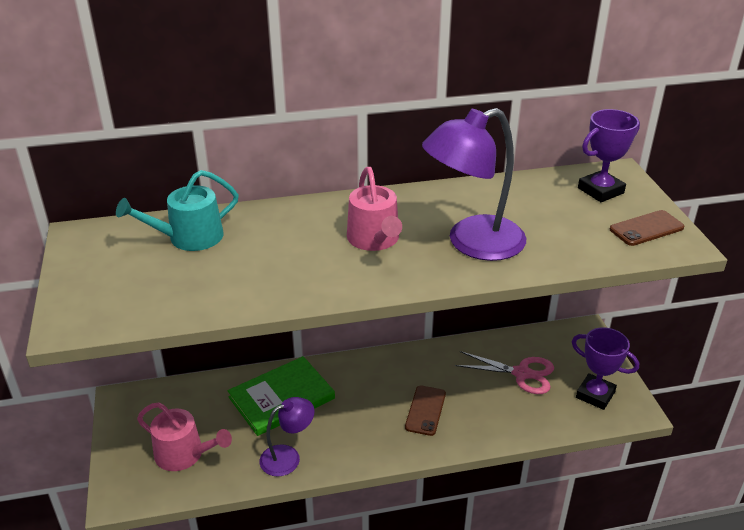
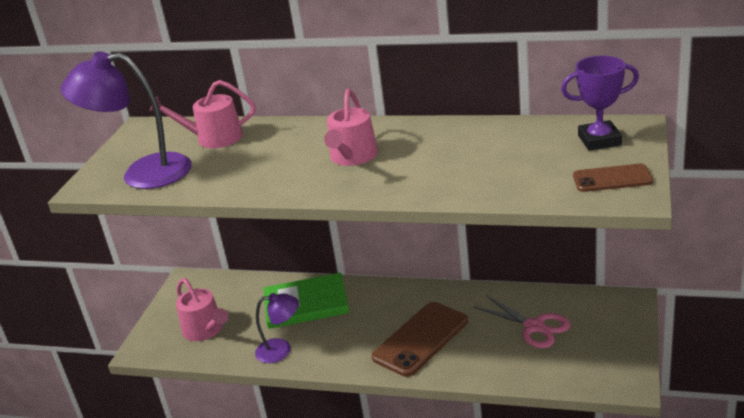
camera: 30 degrees right, 5 degrees down
(189, 237) = (214, 138): turquoise watering can -> pink watering can
(425, 410) = (420, 339): brown phone -> brown phone, size x1.70
(472, 243) = (432, 170): purple lamp -> purple lamp (142, 173)
(595, 395) = (596, 360): purple trophy -> none

